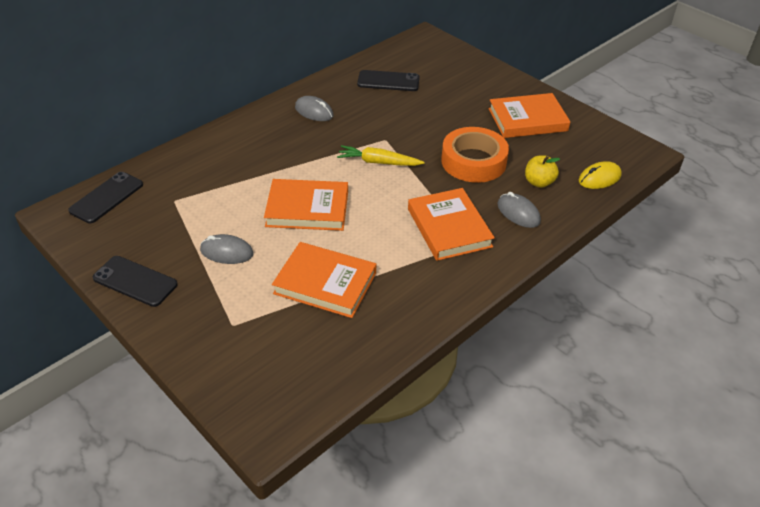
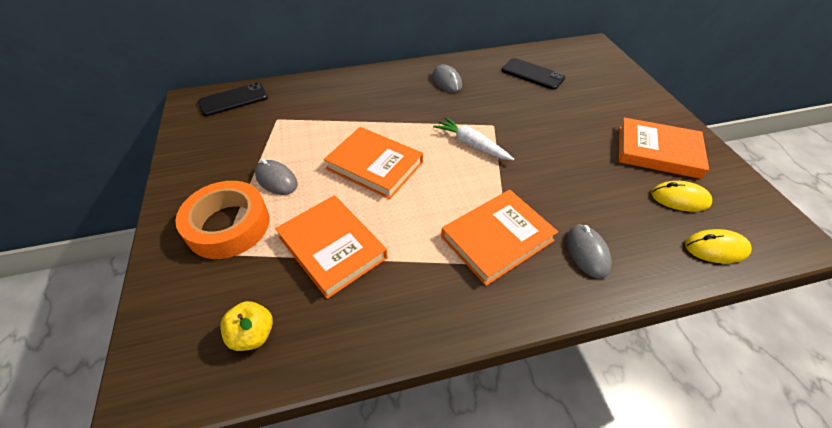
camera: 30 degrees right, 5 degrees up
(135, 281) = (188, 177): black phone -> none
(378, 162) = (471, 144): yellow carrot -> white carrot
(449, 228) = (497, 238): orange book -> orange book turned 45 degrees clockwise
(473, 161) = (570, 176): orange tape -> orange tape (228, 225)
(539, 182) = (633, 225): yellow apple -> yellow apple (253, 335)
(560, 151) = (679, 199): none -> yellow mouse

